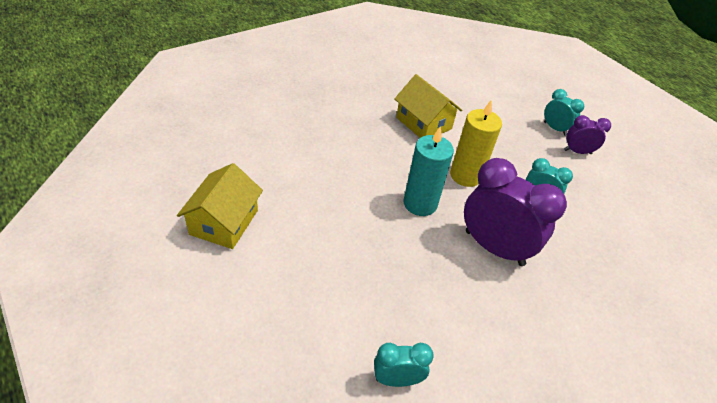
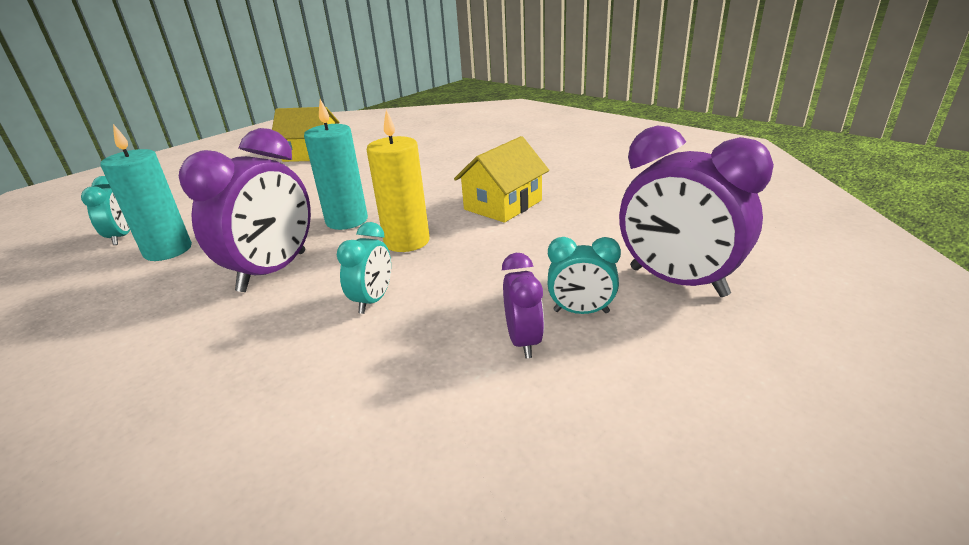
camera: 85 degrees right, 15 degrees down
(440, 327) = (168, 250): none -> turquoise candle
(532, 94) = (677, 282): none -> purple clock
(555, 129) = (581, 312): turquoise clock -> turquoise clock turned 60 degrees clockwise

